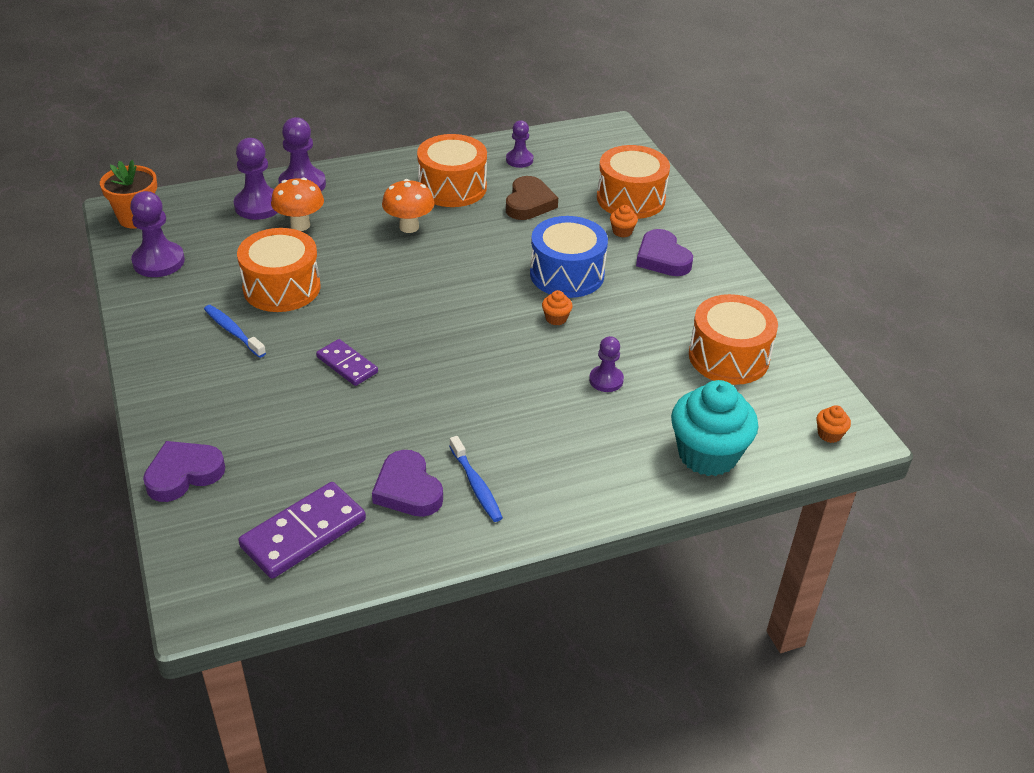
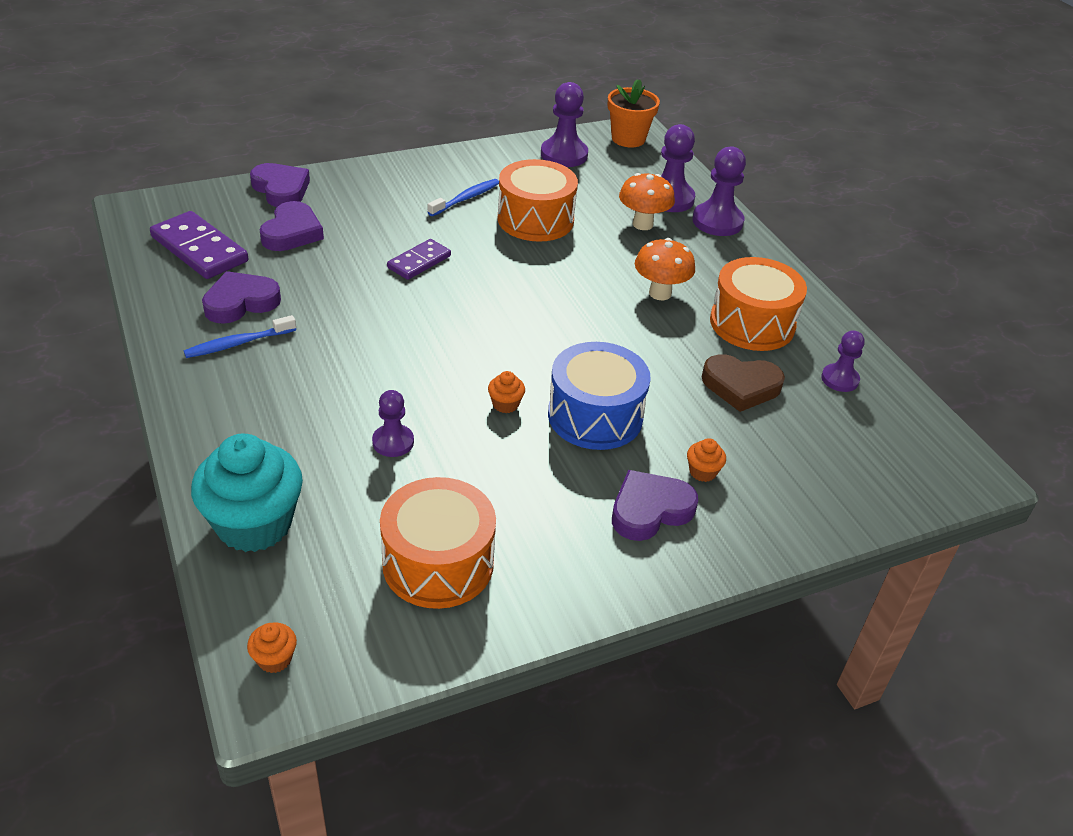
camera: 85 degrees right, 0 degrees up
(279, 459) = (292, 232): none -> purple heart
(630, 199) = (787, 485): orange drum -> none

